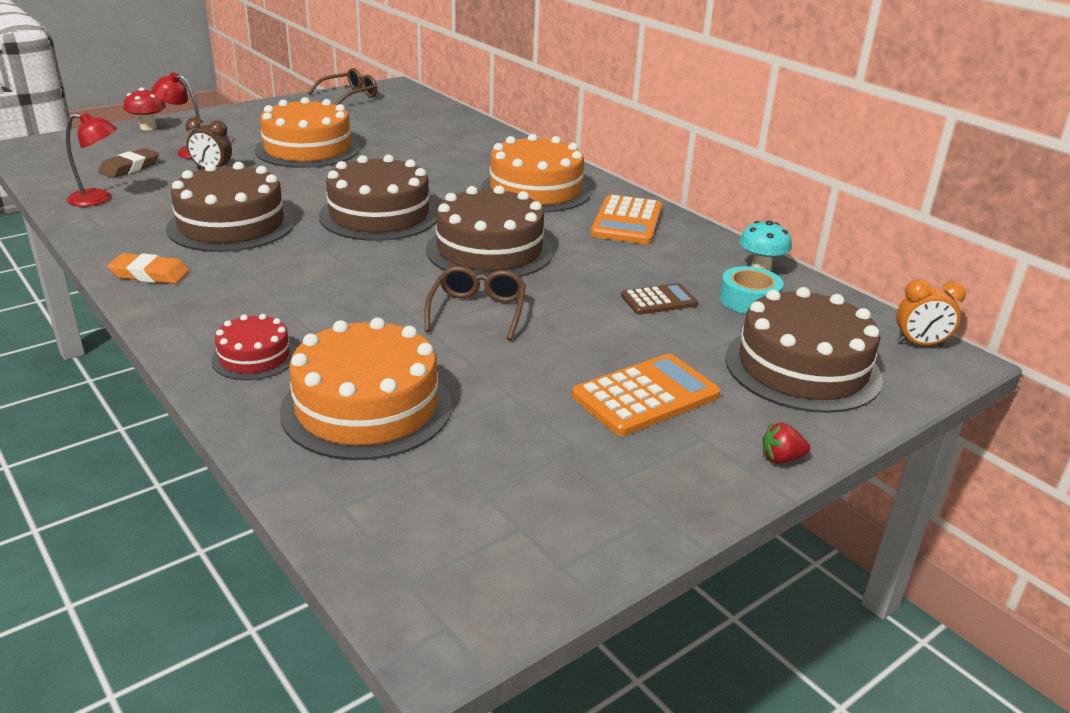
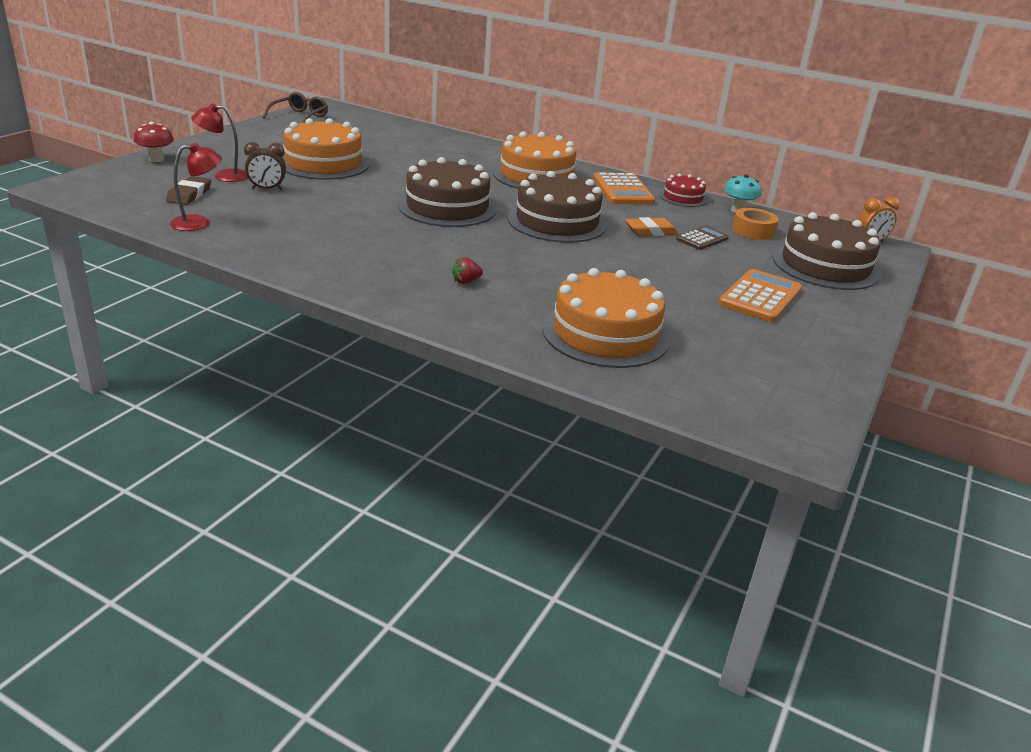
camera: 25 degrees left, 0 degrees up
(150, 274) = (328, 274): orange eraser -> orange eraser (650, 231)
(231, 225) = (342, 229): brown cake -> none
(254, 357) = (488, 317): red cake -> red cake (683, 198)
(477, 311) = (599, 263): brown glasses -> none
(749, 300) = (753, 231): turquoise tape -> orange tape
(781, 458) = (868, 317): red strawberry -> red strawberry (466, 282)

